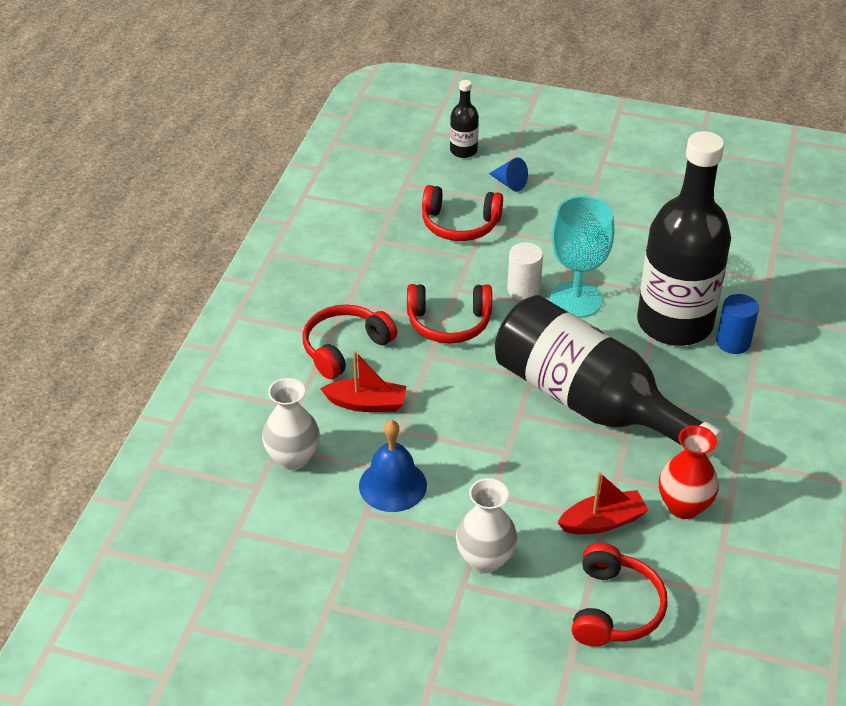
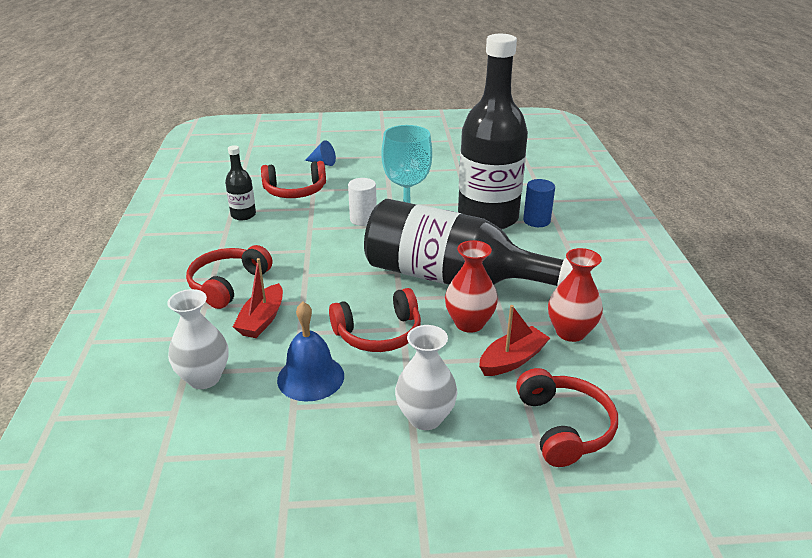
camera: 20 degrees left, 10 degrees down
(366, 403) = (262, 320): red boat -> red boat turned 120 degrees clockwise
(449, 323) = (312, 250): red headphones -> red headphones (379, 333)
(463, 151) = (280, 151): black bottle -> black bottle (243, 215)
(579, 465) = (469, 323): none -> red vase

